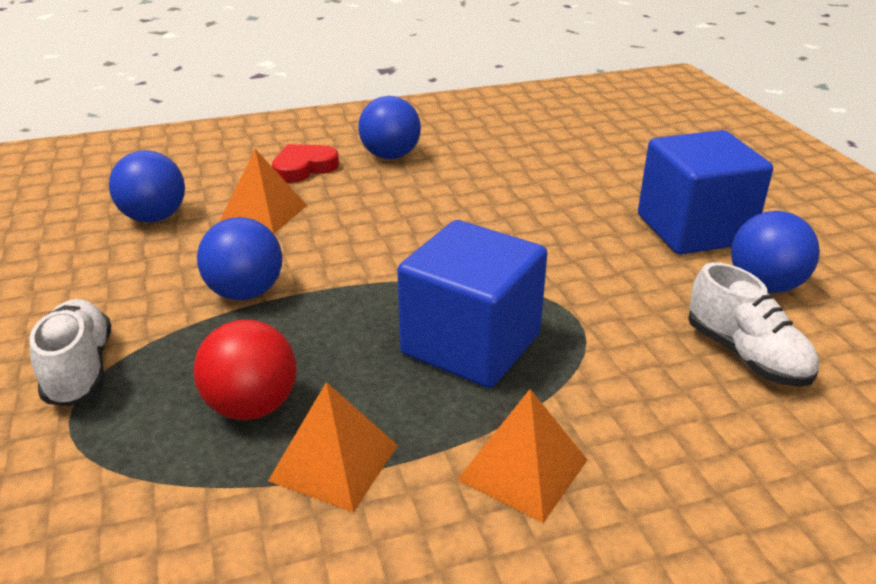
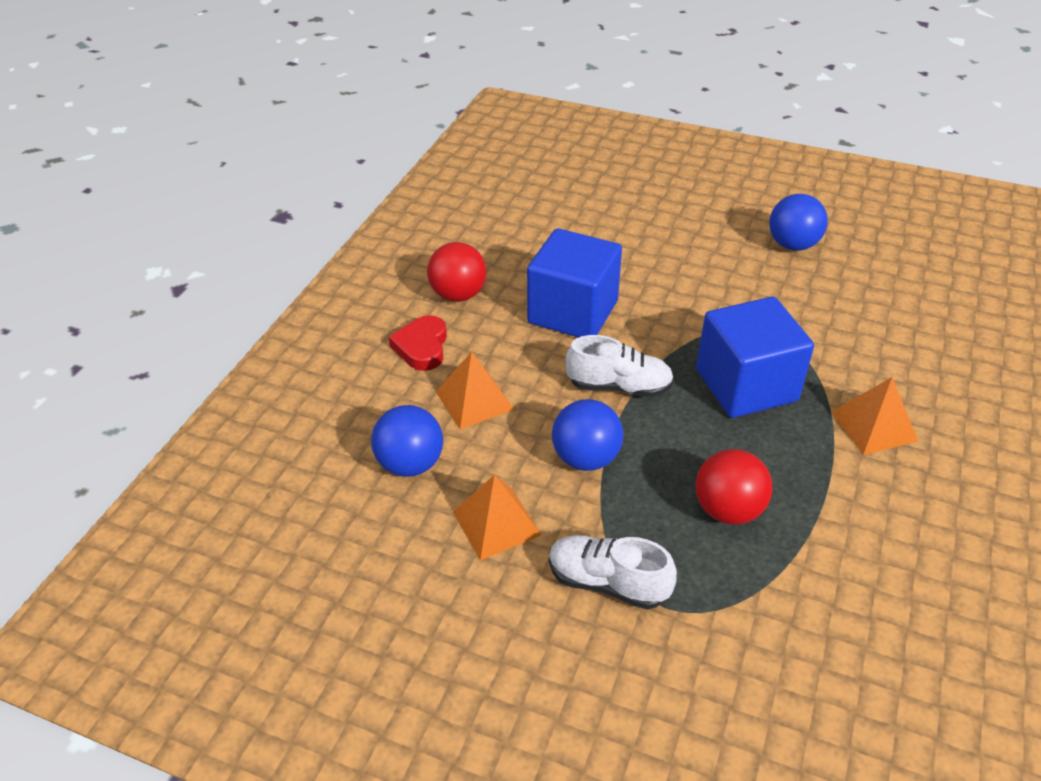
camera: 50 degrees left, 10 degrees up
(334, 462) = (811, 496): orange pyramid -> orange pyramid (496, 523)
(390, 156) = (458, 295): blue ball -> red ball
(693, 229) = (710, 230): blue cube -> blue cube (573, 312)
(746, 355) = (847, 293): white shoe -> white shoe (619, 386)

